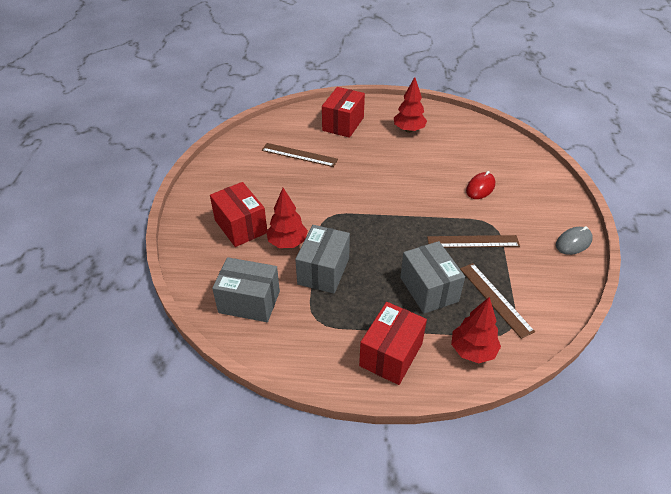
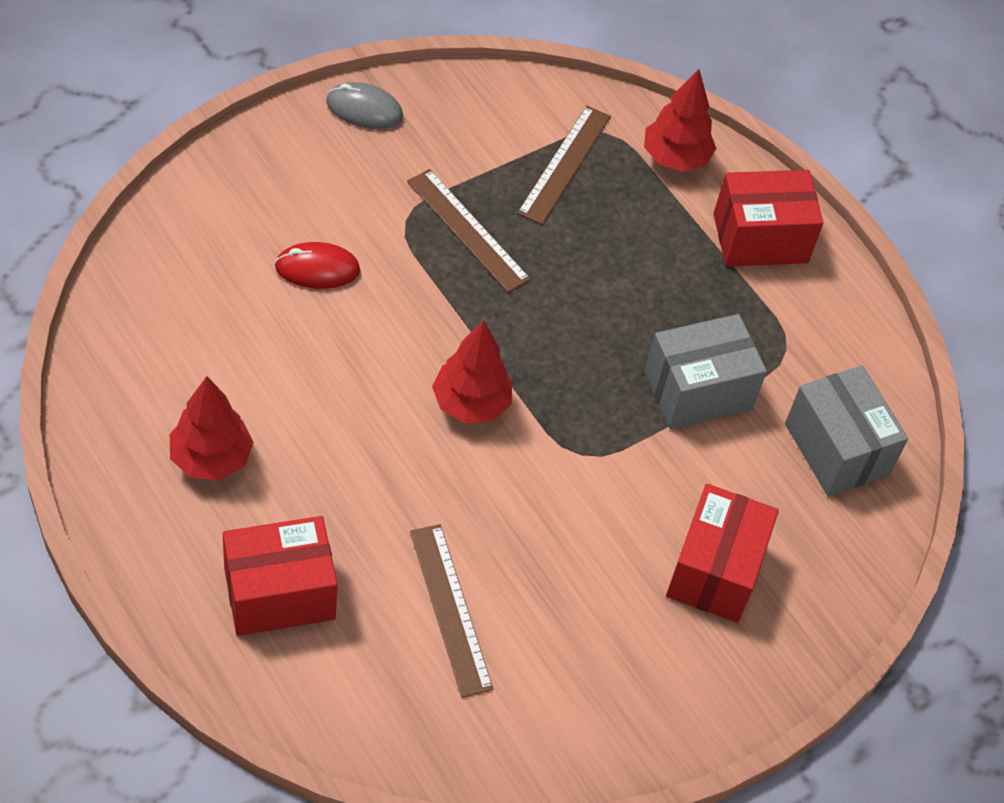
camera: 135 degrees left, 10 degrees up
(287, 243) = (687, 475): red tree -> red tree (471, 404)
(429, 289) = (615, 245): grey box -> none

